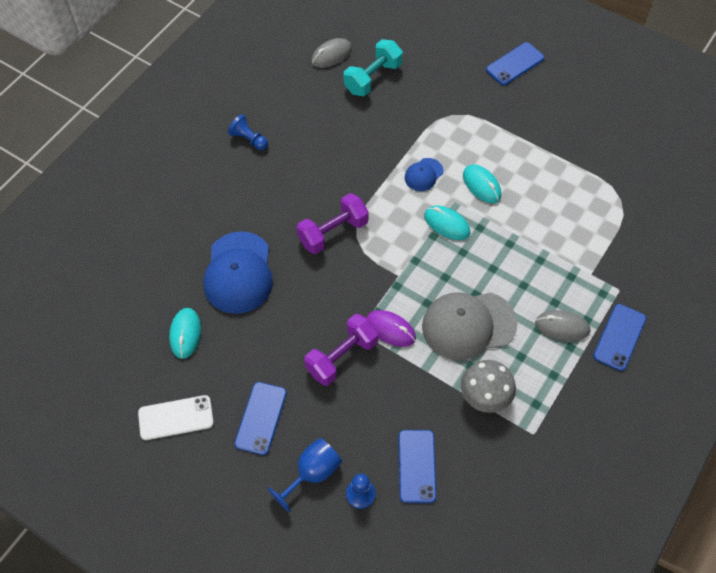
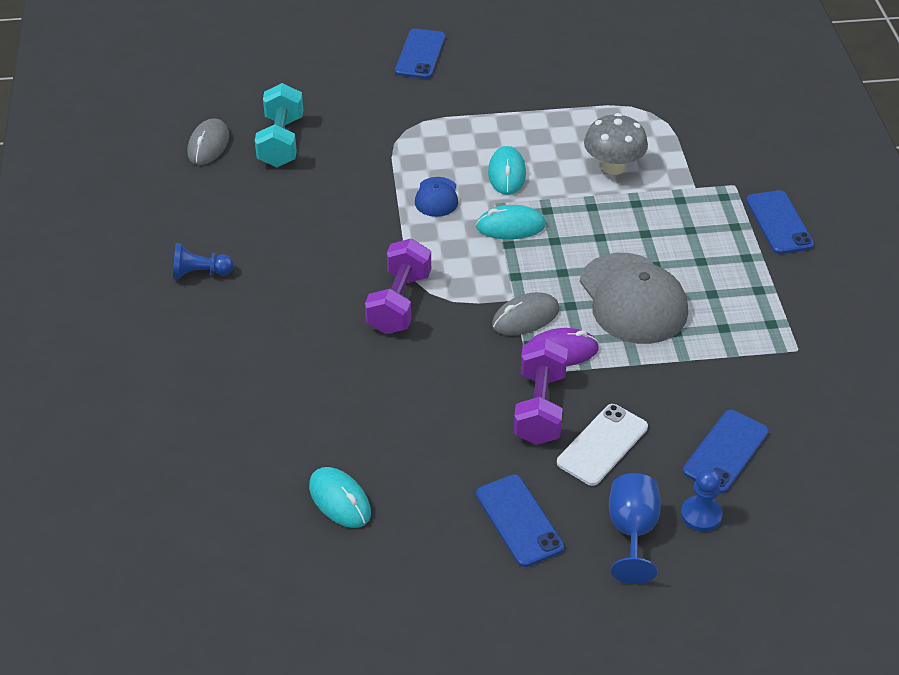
camera: 40 degrees left, 15 degrees down
(176, 418) = (423, 587): white phone -> white phone (602, 445)
(238, 273) = (335, 404): blue cap -> none
(417, 466) = (725, 451): blue phone -> blue phone turned 75 degrees clockwise
(468, 325) = (633, 299): grey cap -> grey cap turned 60 degrees counterclockwise
(481, 185) = (506, 173): turquoise mouse -> turquoise mouse turned 75 degrees clockwise
(485, 396) = (718, 349): grey mushroom -> grey mushroom (613, 167)
(562, 327) = (720, 246): grey mouse -> grey mouse (525, 317)

